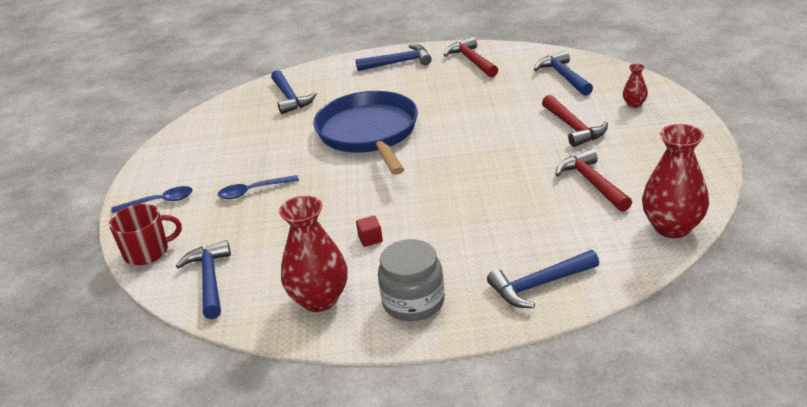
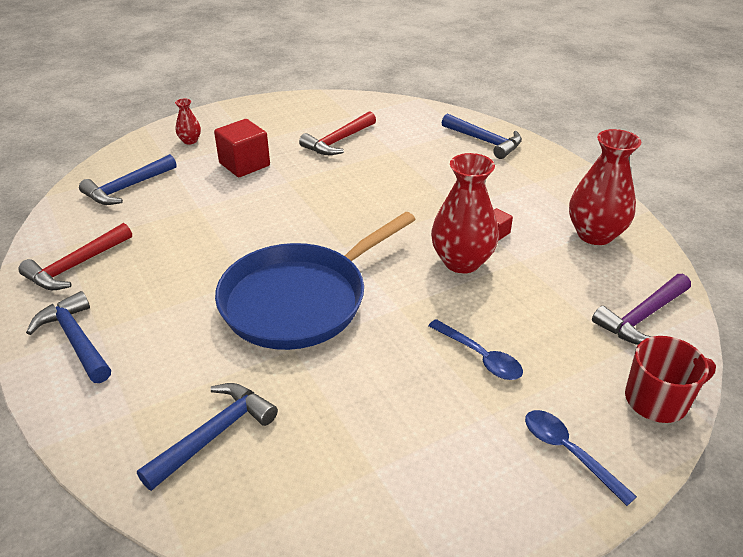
camera: 120 degrees left, 5 degrees up
(147, 252) = (657, 400): red mug -> red mug turned 120 degrees clockwise
(210, 280) = (642, 317): blue hammer -> purple hammer
(413, 302) = (551, 187): grey jar -> none
(573, 127) = (244, 164): red hammer -> red cube
(672, 227) = (380, 105): red vase -> red vase (462, 262)

